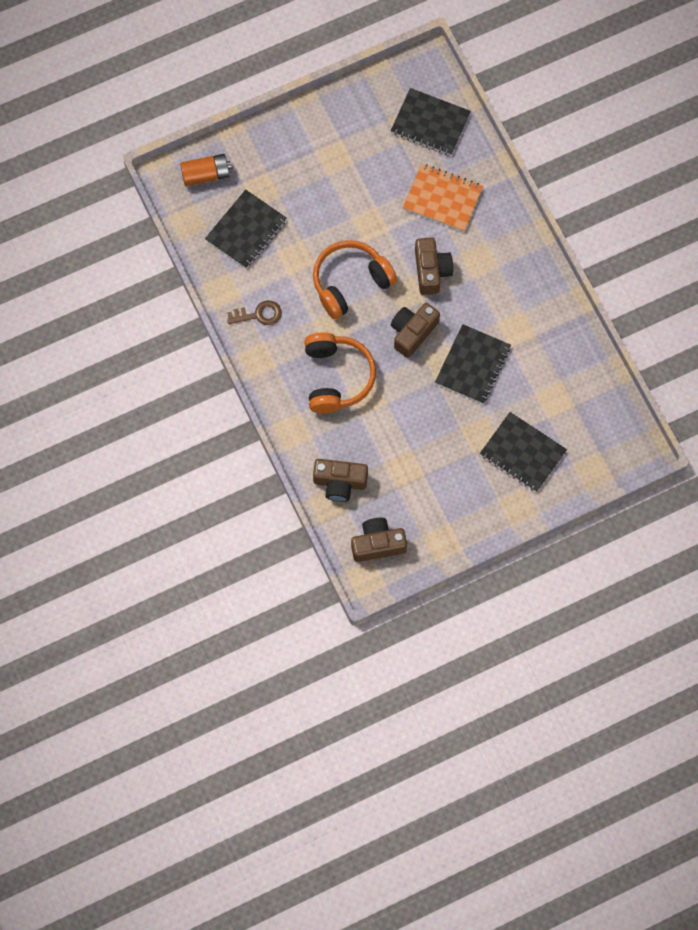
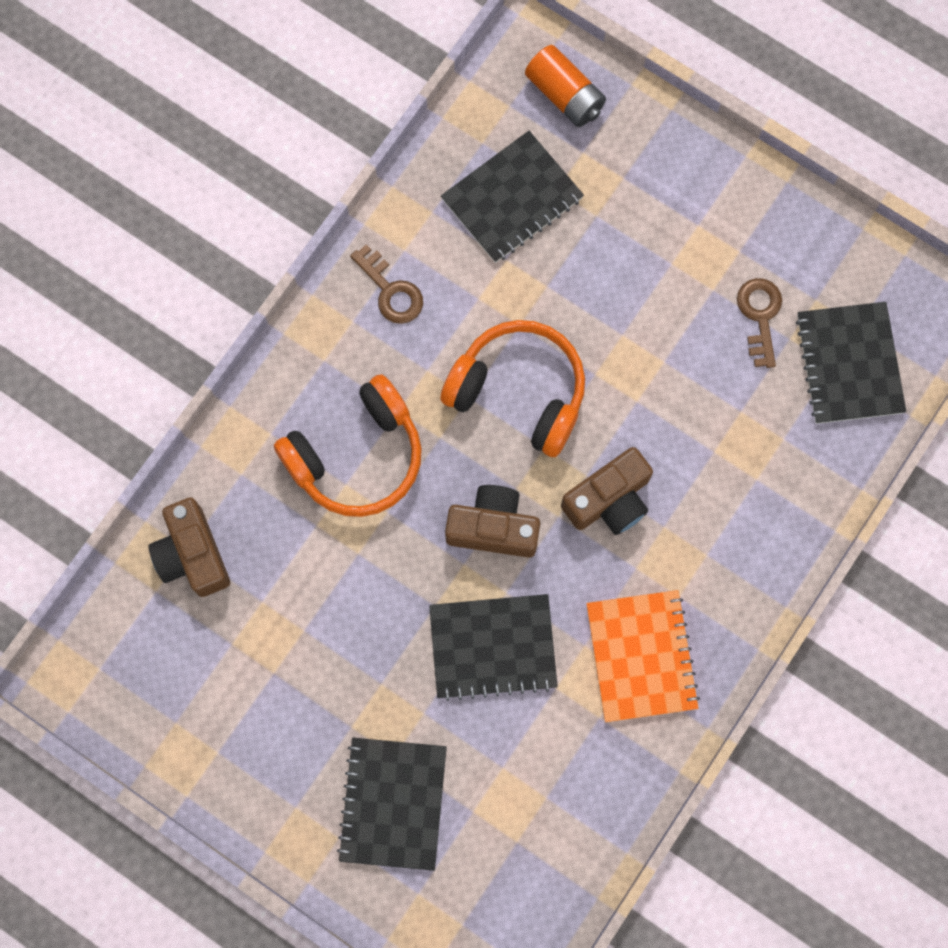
camera: 60 degrees right, 5 degrees up
(246, 230) = (512, 199): black notebook -> black notebook turned 45 degrees counterclockwise
(377, 544) = (126, 664): brown camera -> none
(380, 149) = (760, 316): none -> brown key
(442, 199) = (737, 451): orange notebook -> orange notebook (641, 656)

